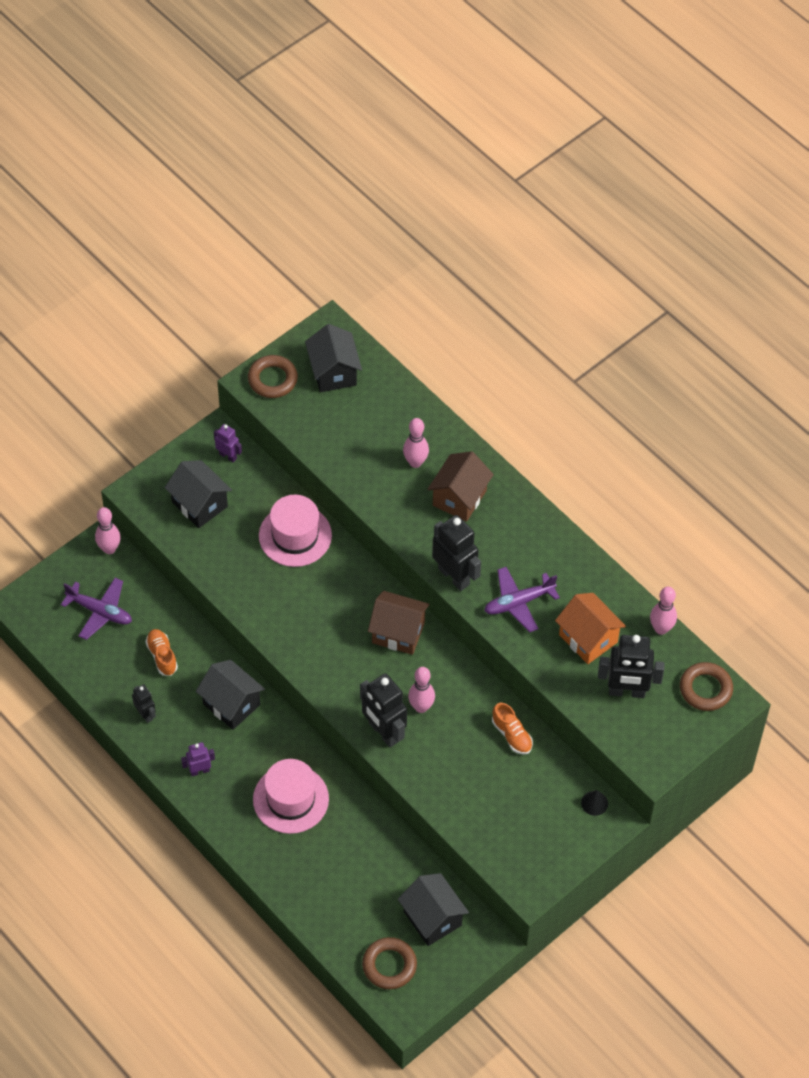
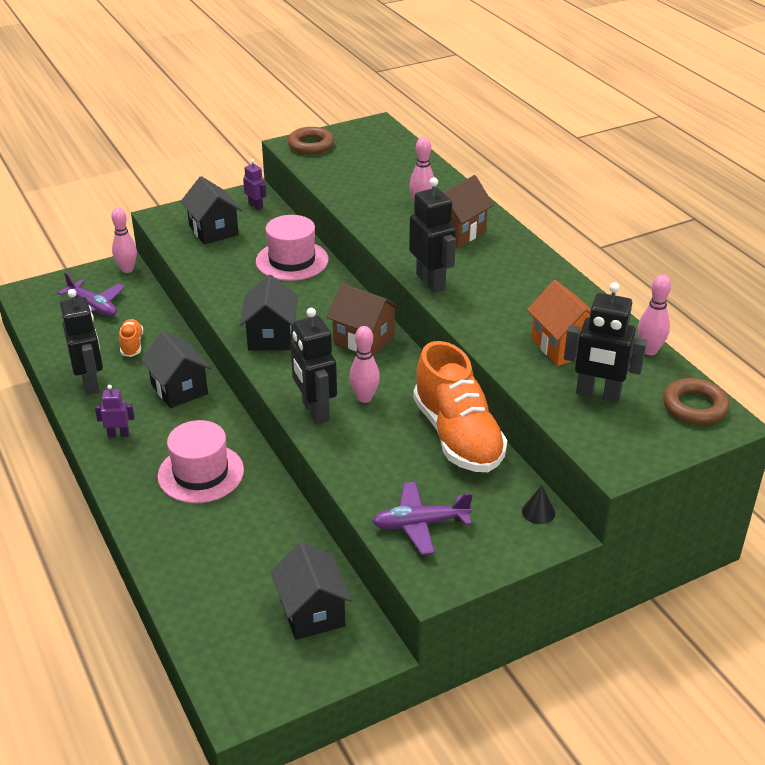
camera: 15 degrees right, 20 degrees down
(145, 714) = (90, 383): black robot -> black robot, size x1.87
(333, 372) = (368, 147): black house -> black house (271, 336)
(389, 965) = (240, 651): brown ring -> none
(511, 735) = (457, 436): orange shoe -> orange shoe, size x2.25
(518, 602) = (493, 309): purple plane -> purple plane (420, 524)

